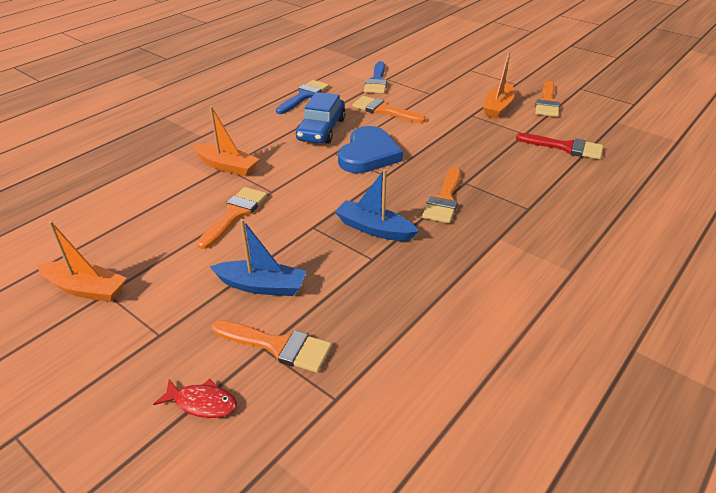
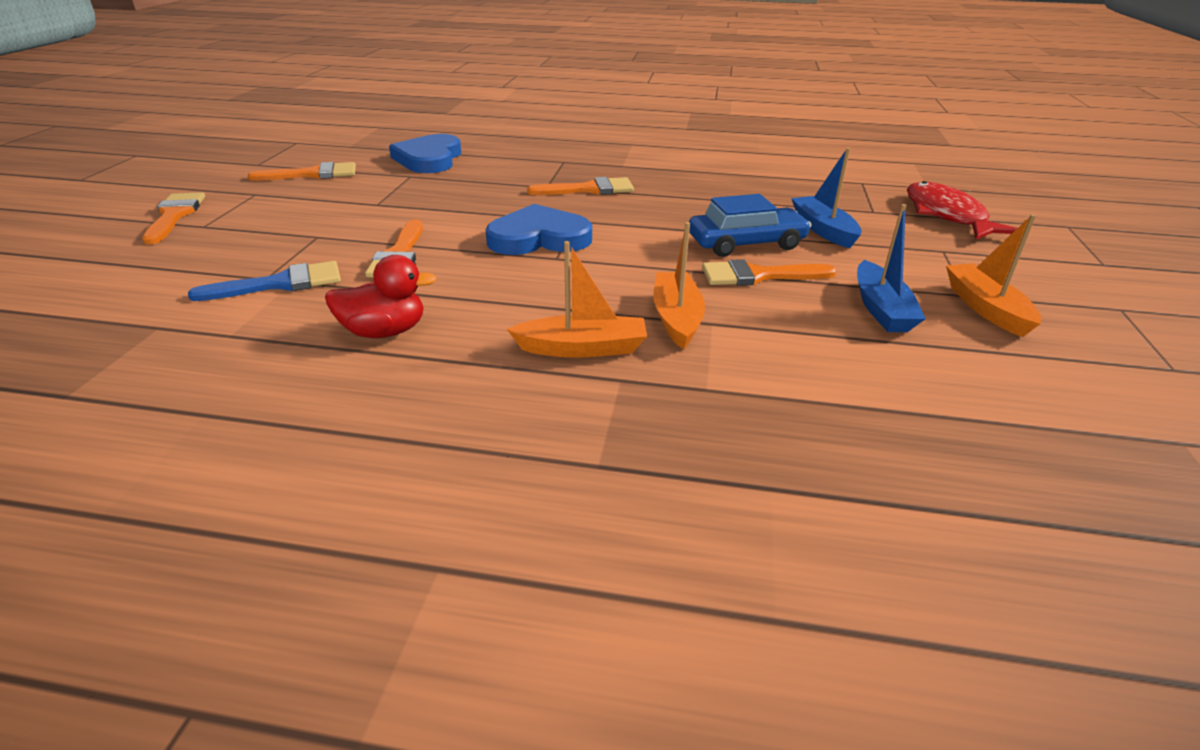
camera: 120 degrees left, 5 degrees down
(202, 403) = (947, 215): red fish -> red fish, size x1.94
(278, 346) = (862, 207): orange brush -> orange brush (174, 215)
(304, 96) = (384, 332): blue brush -> red duck
(321, 129) = (500, 283): blue car -> blue car (746, 243)
(374, 229) = (677, 206): blue boat -> blue boat (881, 309)
(498, 107) = (344, 194): orange boat -> orange boat (582, 348)
(565, 147) = (429, 159): red brush -> blue heart

